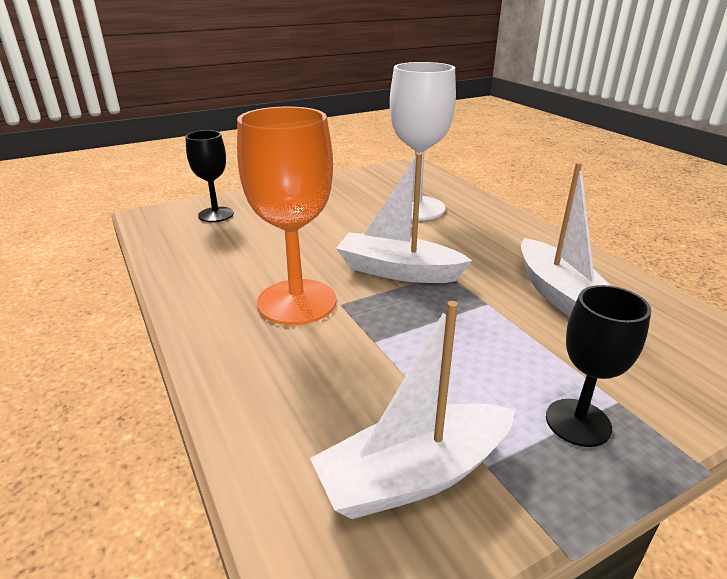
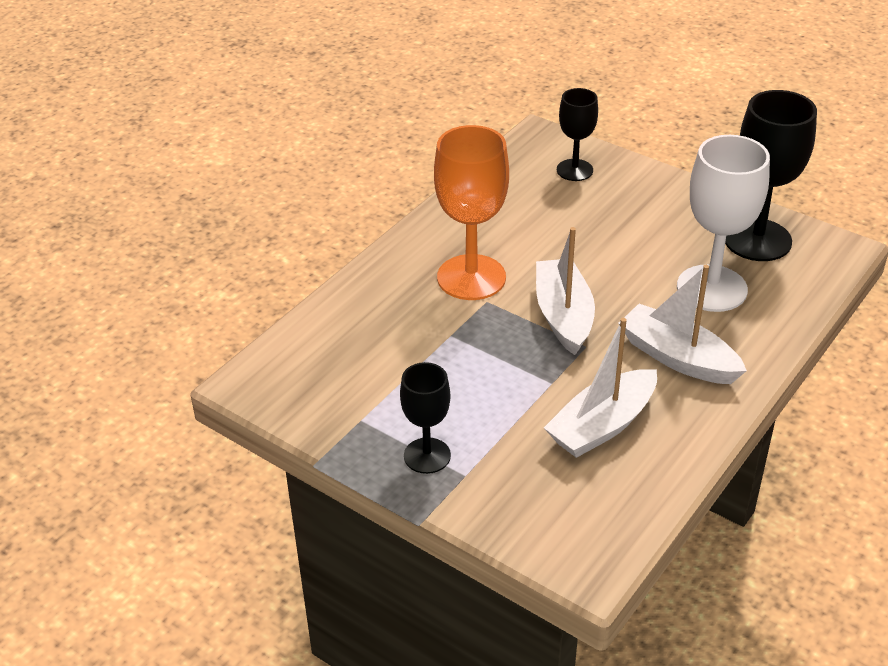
camera: 65 degrees right, 10 degrees up
(378, 182) = (757, 240): none -> black goblet
(414, 475) = (334, 391): white boat -> white boat (678, 357)

